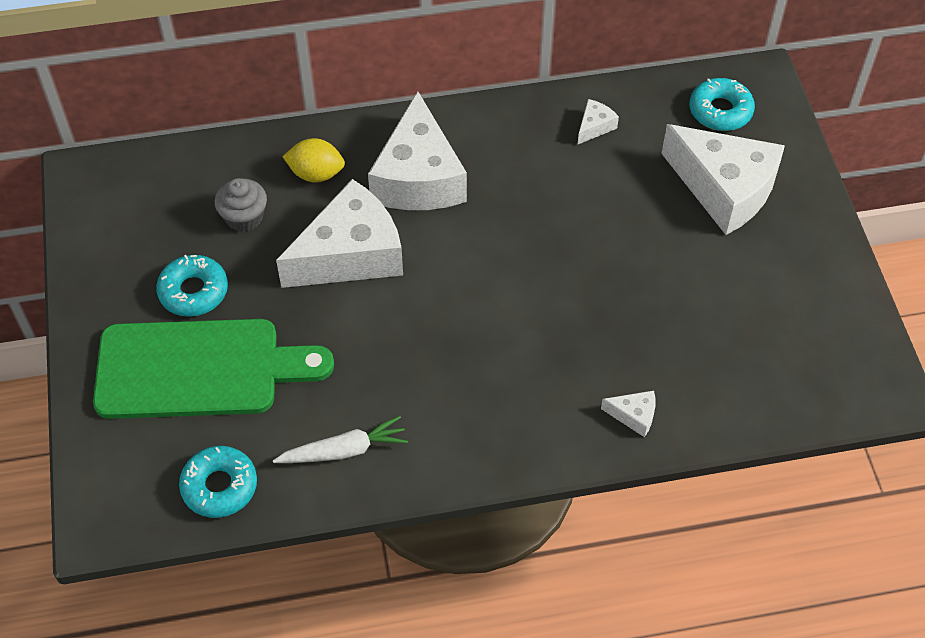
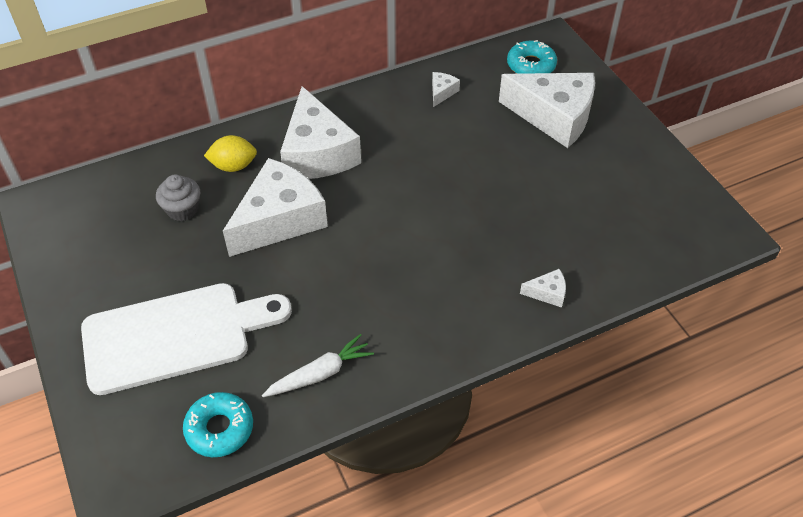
camera: 15 degrees left, 5 degrees down
(193, 291) = (154, 275): turquoise donut -> none
(198, 369) = (175, 336): green cutting board -> white cutting board

